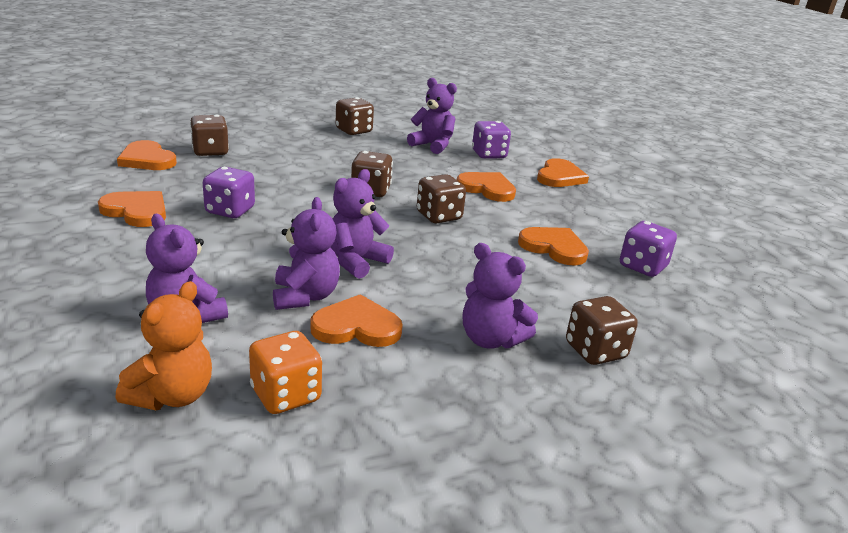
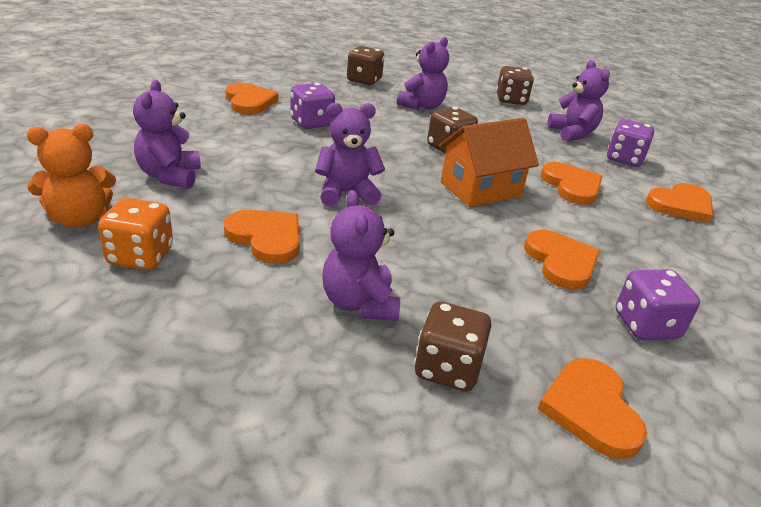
camera: 40 degrees right, 5 degrees up
(147, 159) = (310, 72): orange heart -> orange heart (591, 409)
(305, 296) = (265, 200): purple teddy bear -> purple teddy bear (422, 106)
(439, 216) = (480, 189): brown dice -> orange house

